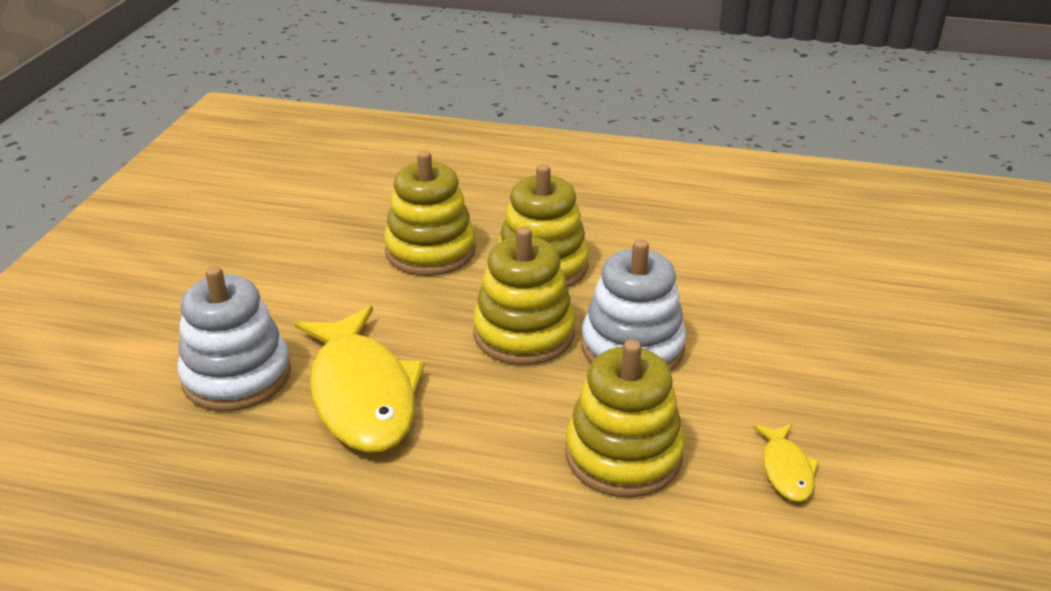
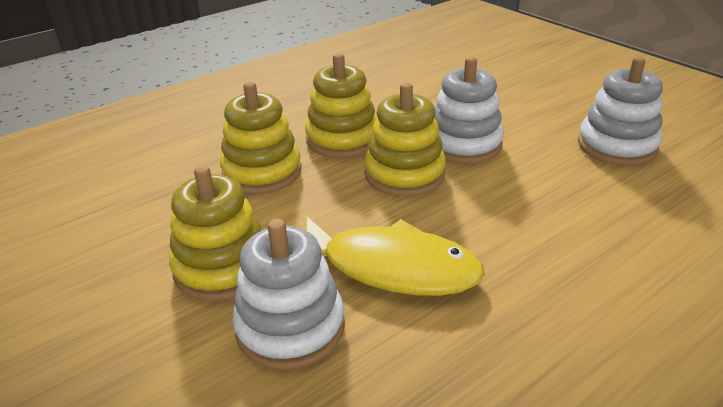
camera: 50 degrees left, 0 degrees up
(623, 455) = (560, 189): yellow stacking toy -> yellow stacking toy (222, 267)
(786, 470) = (616, 146): yellow fish -> white stacking toy

